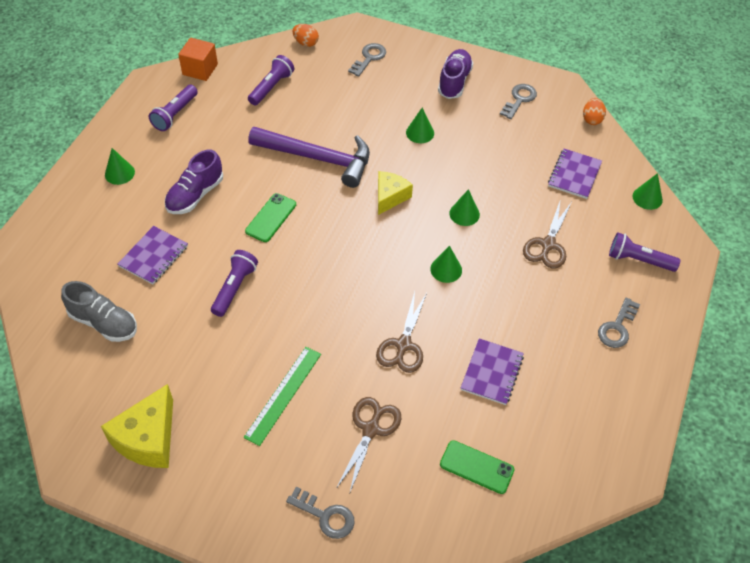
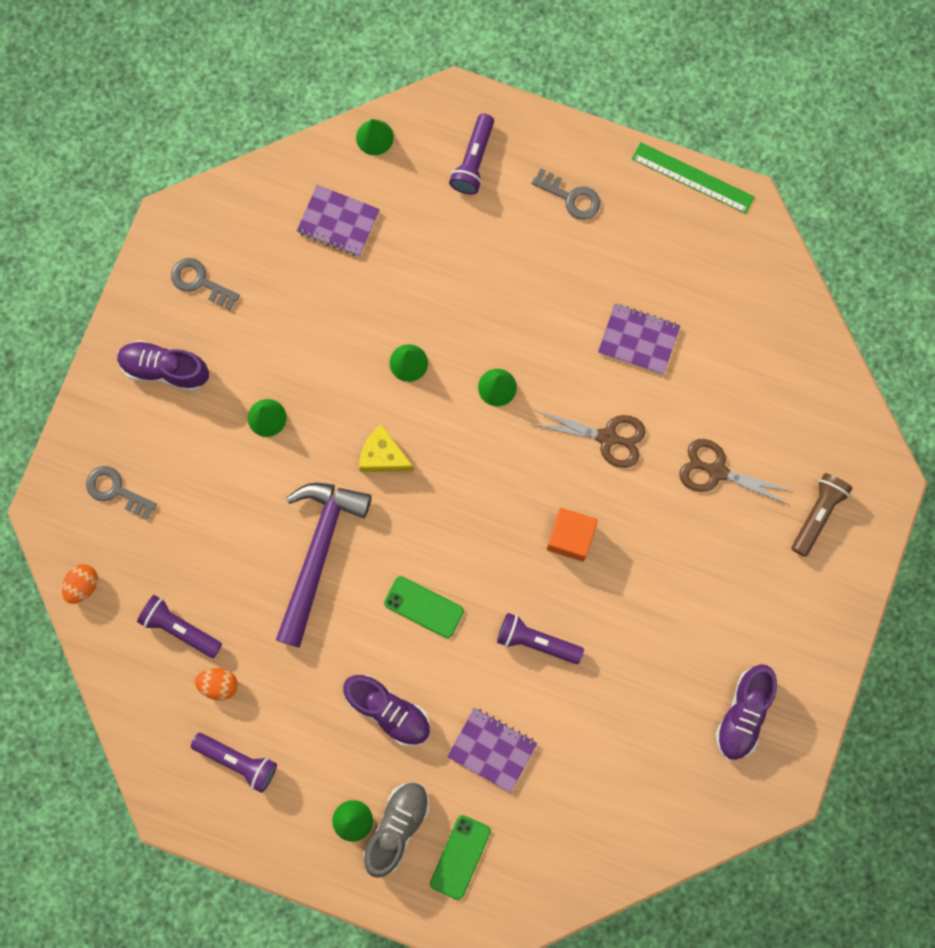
camera: 90 degrees left, 25 degrees up
(104, 323) = (594, 794): grey shoe -> grey shoe (397, 827)
(148, 439) = (743, 714): yellow cheese -> purple shoe
(200, 69) = (143, 738): orange cube -> orange cube (570, 537)
(283, 395) = (680, 569): green ruler -> green ruler (692, 178)
(326, 516) = (817, 514): grey key -> brown flashlight
(476, 467) = (753, 360): green phone -> green phone (460, 857)
(548, 245) = (454, 264): brown scissors -> none
(592, 119) = (236, 189): orange egg -> orange egg (219, 684)

